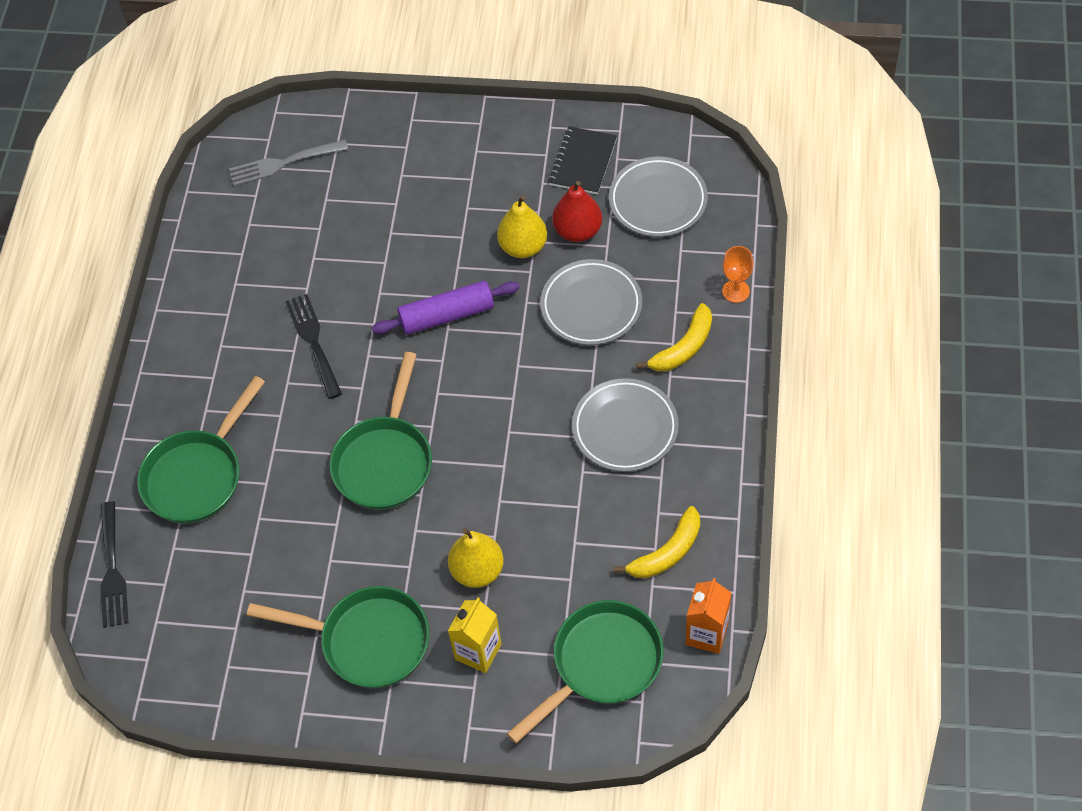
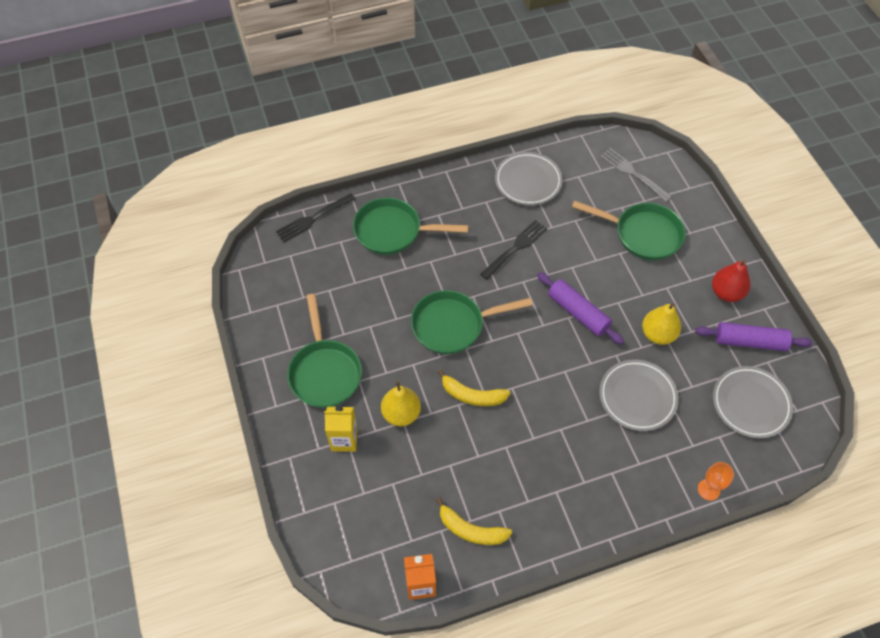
camera: 60 degrees right, 0 degrees up
(577, 231) = (692, 362): red pear -> red pear (726, 293)
(583, 162) = (750, 341): black notebook -> purple rolling pin
(601, 664) = (367, 521): green pan -> green pan (642, 234)
(625, 428) = (553, 460): grey plate -> grey plate (528, 181)
(683, 347) = (640, 472): yellow banana -> yellow banana (472, 395)

